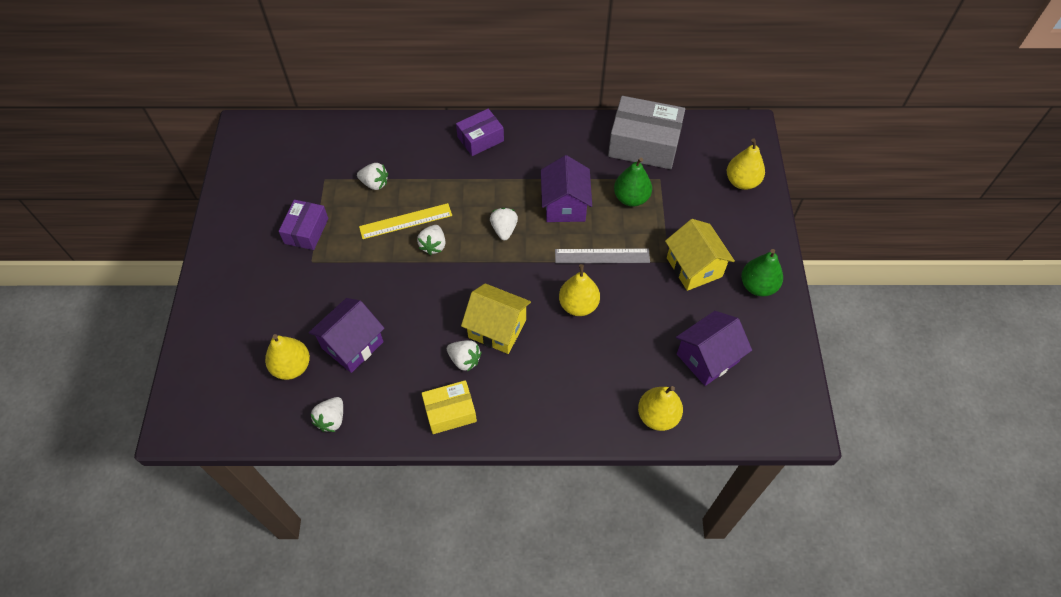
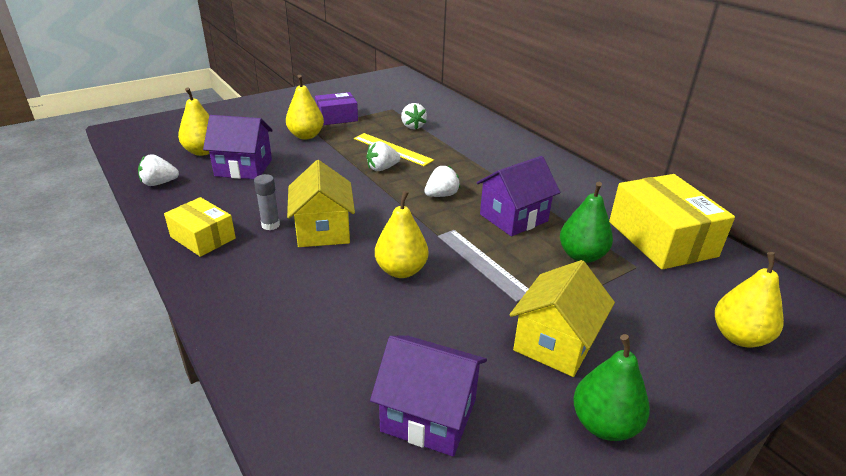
camera: 55 degrees right, 25 degrees down
(464, 360) = (270, 225): white strawberry -> grey glue stick
(480, 139) = (521, 152): purple box -> none
(644, 144) = (661, 239): grey box -> yellow box
(657, 416) = (295, 399): yellow pear -> yellow pear (306, 136)

